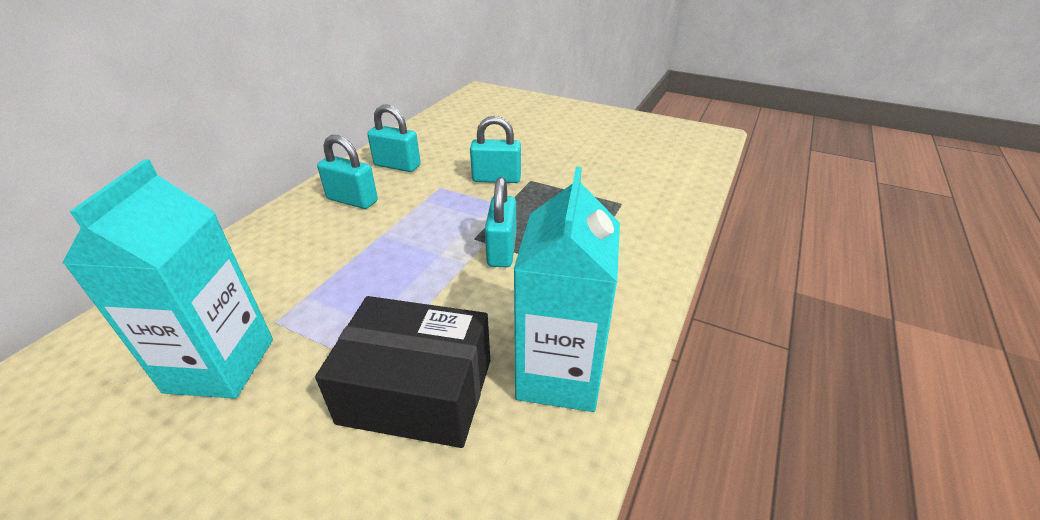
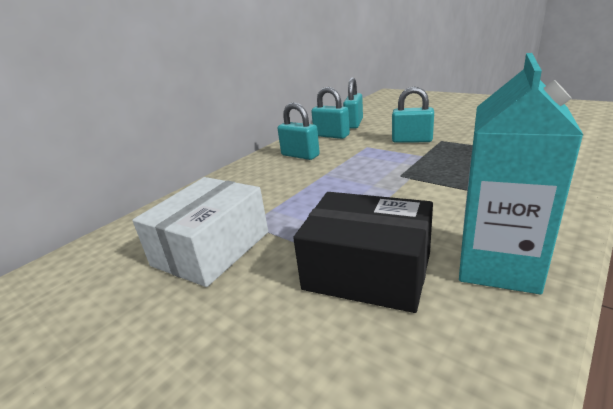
camera: 15 degrees right, 10 degrees down
(220, 365) = (211, 248): turquoise carton -> white box
(502, 250) = (425, 182): turquoise padlock -> turquoise padlock (354, 124)

